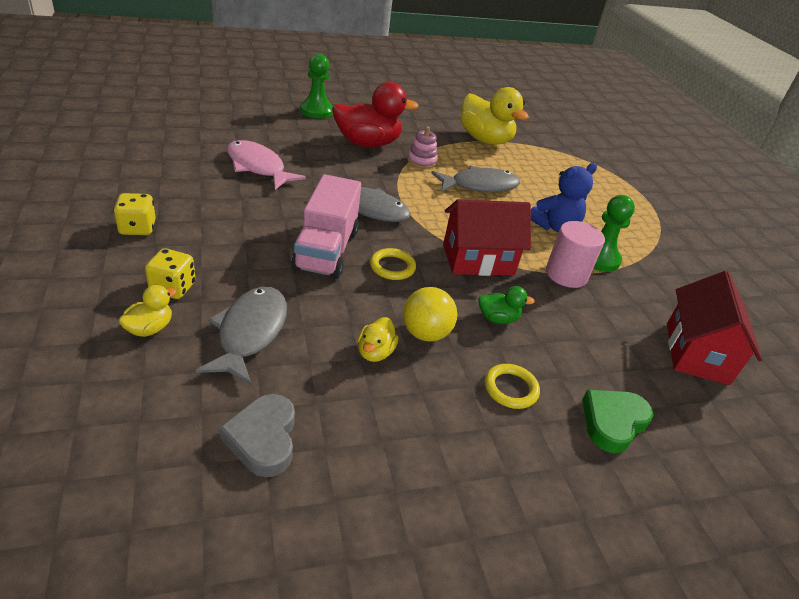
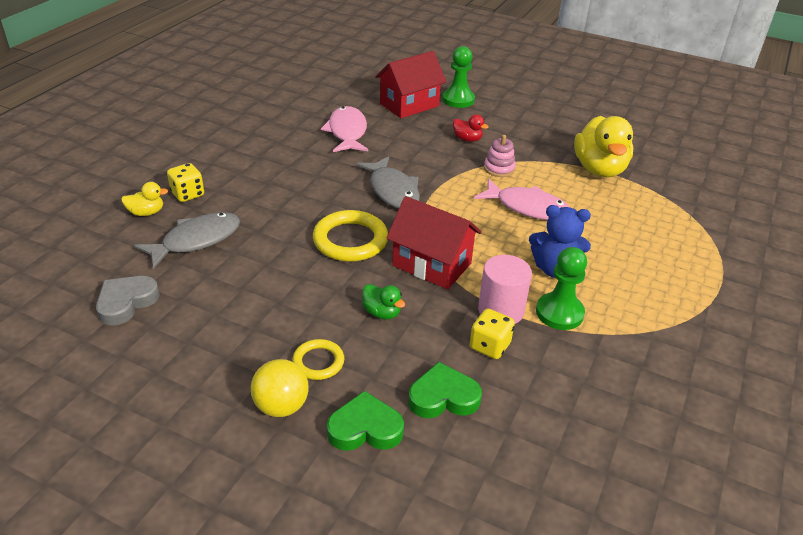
camera: 45 degrees right, 0 degrees up
(137, 228) = (213, 149): yellow dice -> yellow dice (489, 346)
(326, 250) = (317, 209): pink truck -> none
(367, 143) = (467, 139): red duck -> red duck, size x0.47
(375, 352) = (256, 290): yellow duck -> none
(392, 267) = (350, 240): yellow ring -> yellow ring, size x1.75
(425, 333) = (309, 295): yellow ball -> yellow ball (281, 406)
(479, 186) = (527, 207): grey fish -> pink fish
(621, 363) = (443, 397): none -> green heart
(696, 353) = (536, 431): red house -> red house (409, 105)

